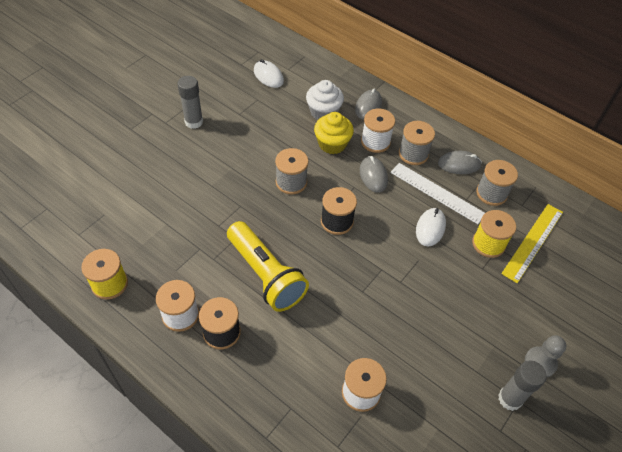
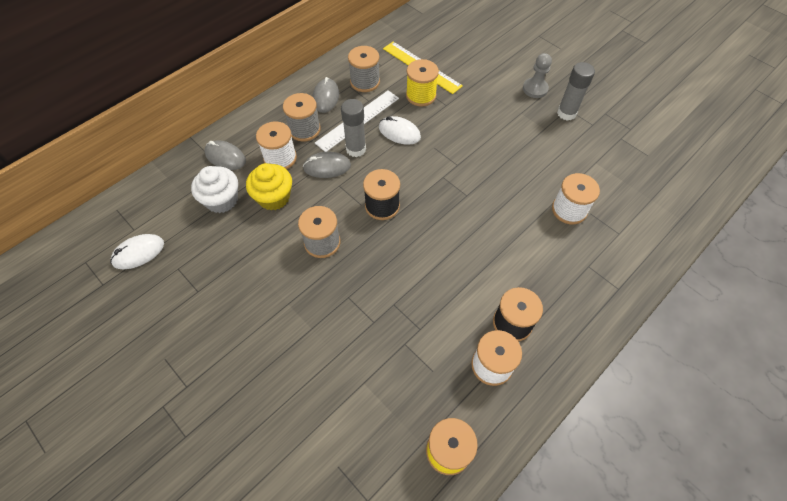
camera: 80 degrees left, 5 degrees up
(194, 122) = (196, 348): grey glue stick -> grey glue stick (356, 149)
(265, 275) = (444, 277): yellow flashlight -> none

